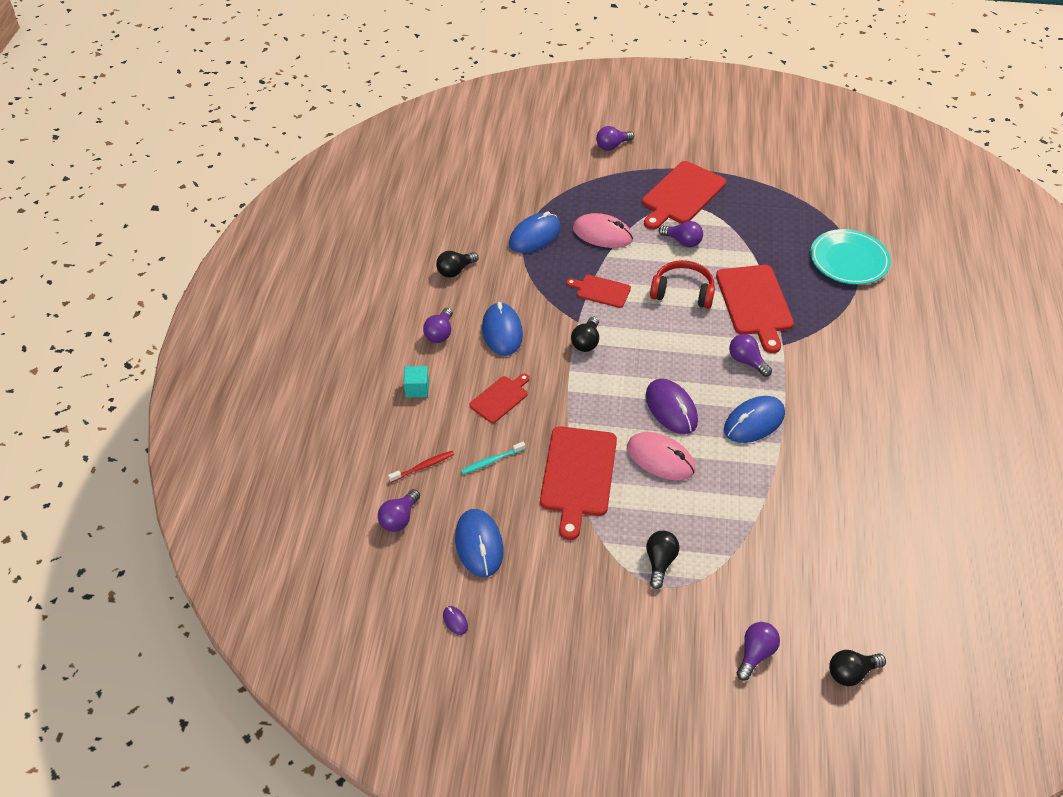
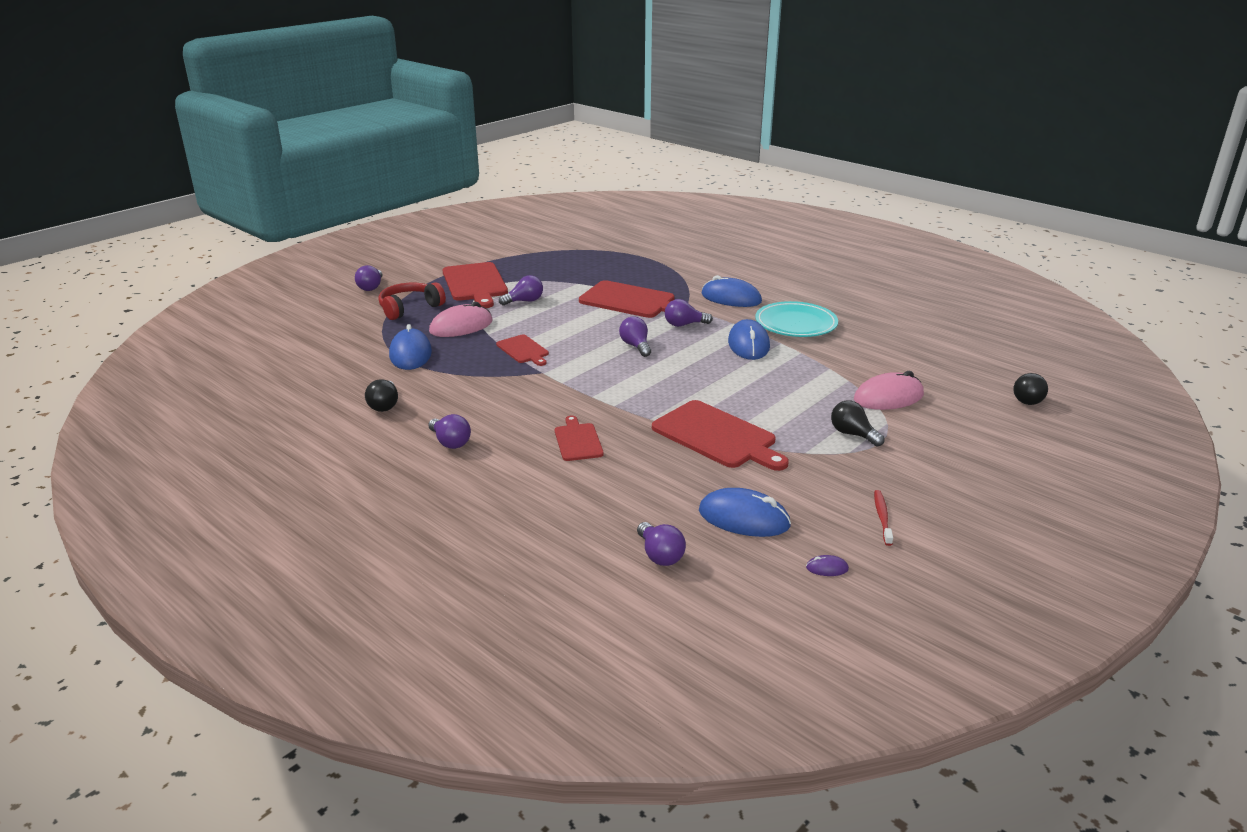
camera: 55 degrees left, 20 degrees down
(417, 389) = (502, 481): turquoise cube -> none
(423, 467) = (608, 515): red toothbrush -> red toothbrush (882, 517)
(492, 461) = (648, 473): turquoise toothbrush -> none
(502, 331) = (498, 410): blue mouse -> blue mouse (731, 298)
(586, 342) = (571, 377): black light bulb -> none
(601, 291) = (523, 350): red cutting board -> red cutting board turned 90 degrees counterclockwise
(660, 458) = (742, 393): pink mouse -> pink mouse (888, 397)
(671, 408) = (694, 370): purple mouse -> none
(682, 292) = (577, 320): red headphones -> red headphones (409, 308)
(755, 654) = (982, 429): purple light bulb -> purple light bulb (636, 346)
(849, 260) = (638, 258): turquoise plate -> turquoise plate (796, 324)

